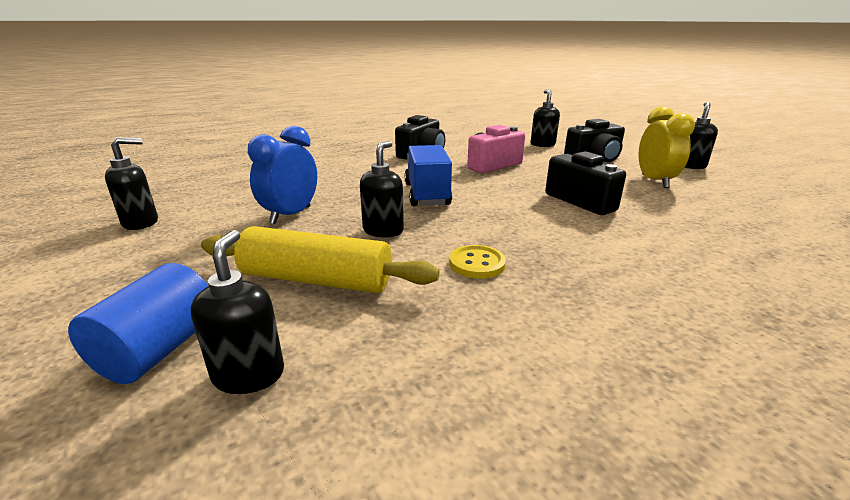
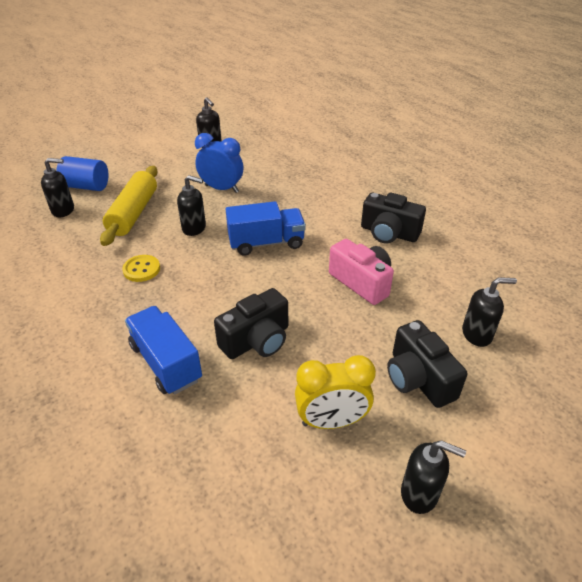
camera: 85 degrees right, 15 degrees up
(642, 241) = (166, 363): none -> blue truck

